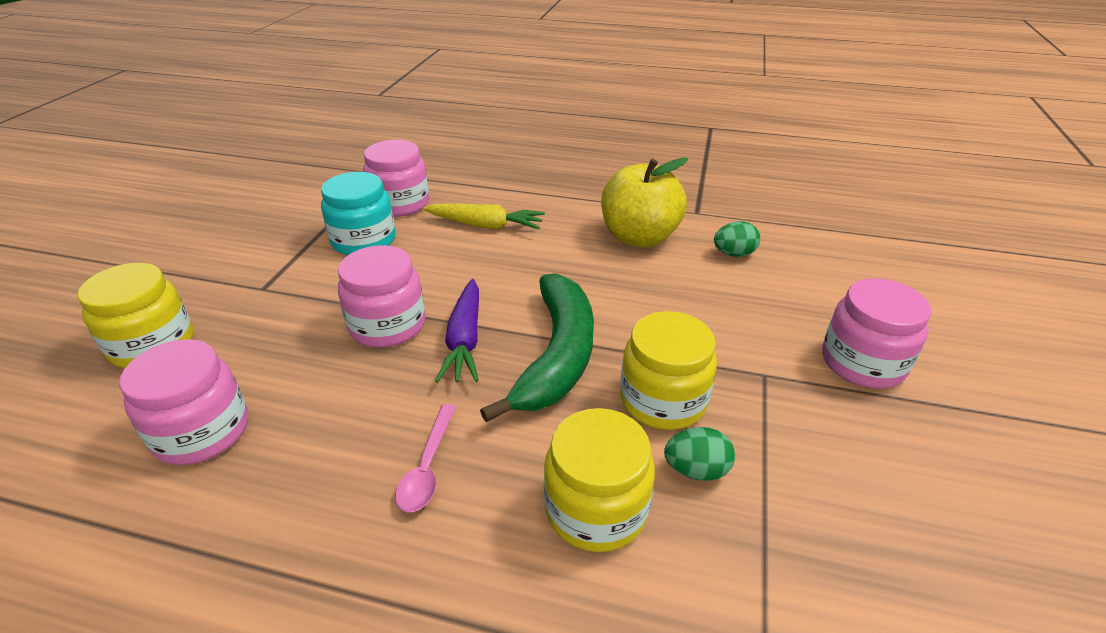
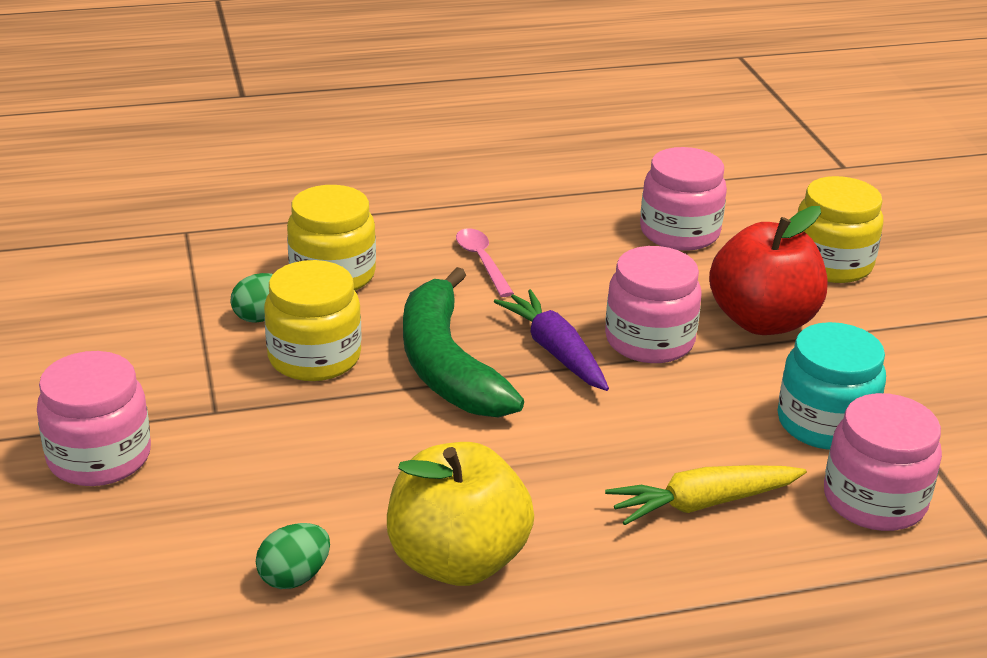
camera: 150 degrees right, 5 degrees down
(289, 314) = (762, 321): none -> red apple

